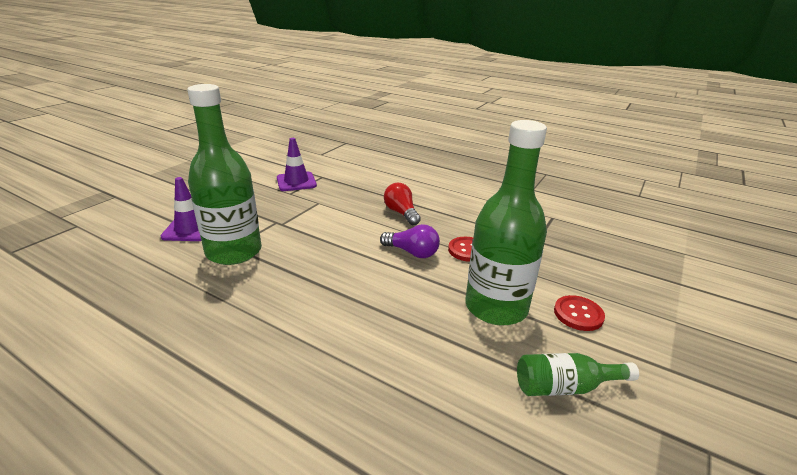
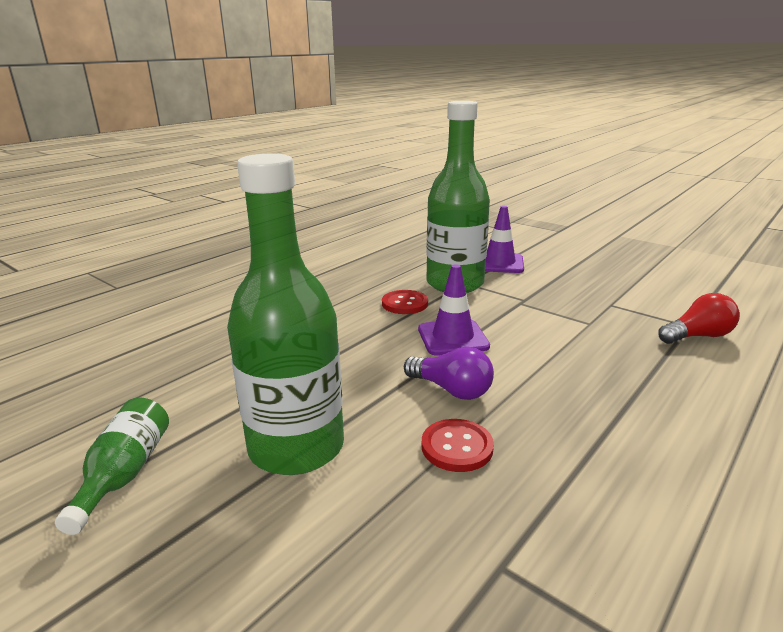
camera: 100 degrees right, 5 degrees down
(296, 182) = (653, 307): purple traffic cone -> purple traffic cone (452, 338)
(401, 213) = (580, 390): red light bulb -> red light bulb (697, 336)
(412, 252) = (451, 390): purple light bulb -> purple light bulb turned 90 degrees counterclockwise
(578, 314) = (237, 544): red button -> red button (404, 304)

